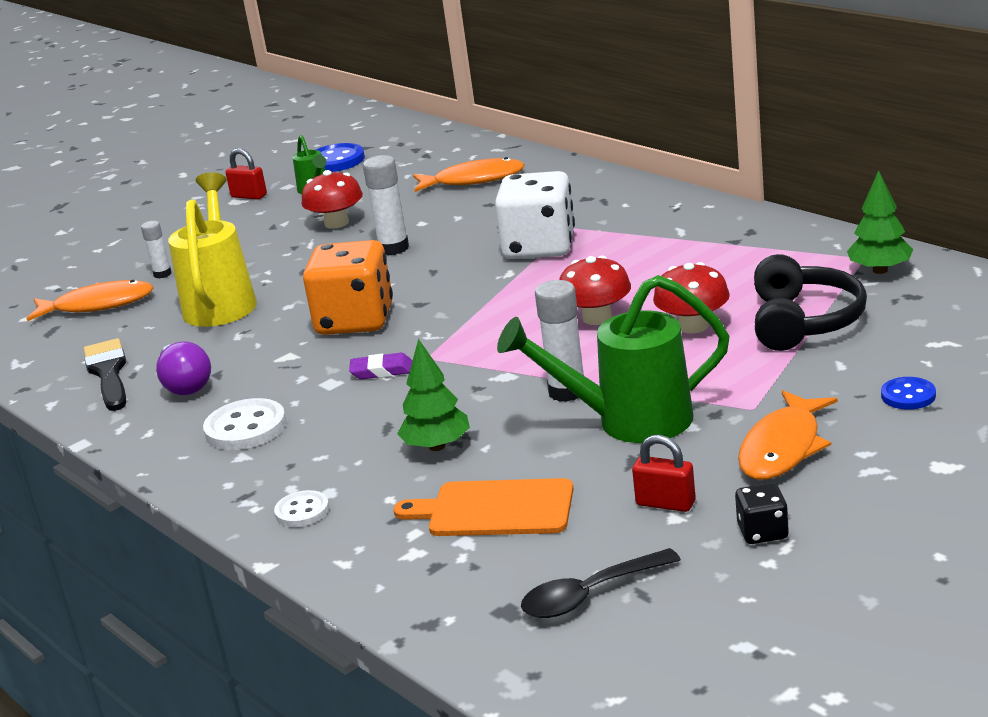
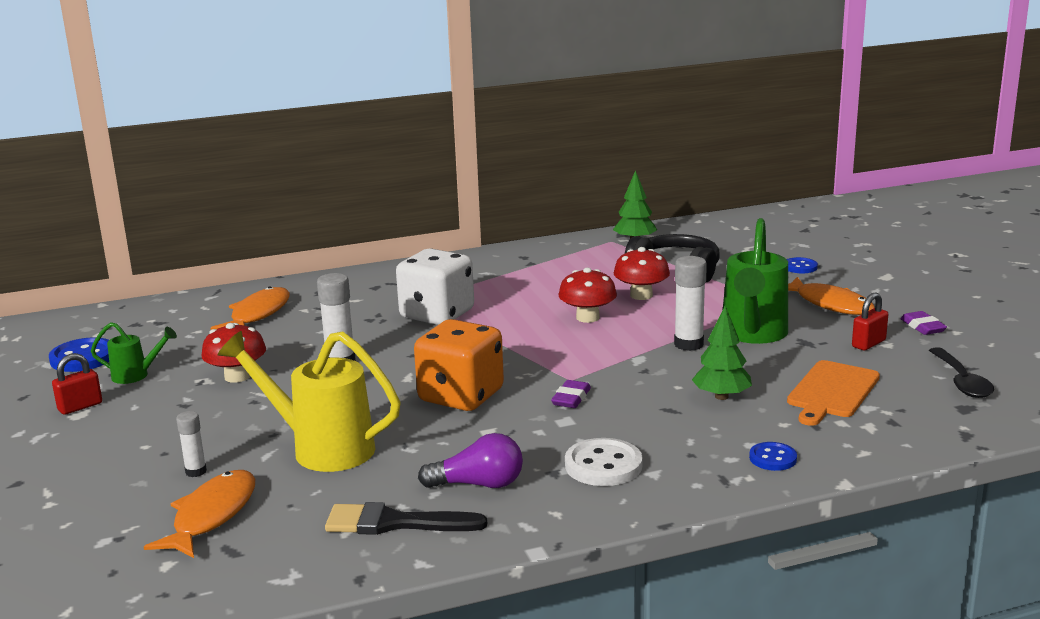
camera: 70 degrees left, 5 degrees down
(302, 511) = (772, 458): white button -> blue button
(762, 532) = (922, 327): black dice -> purple eraser

